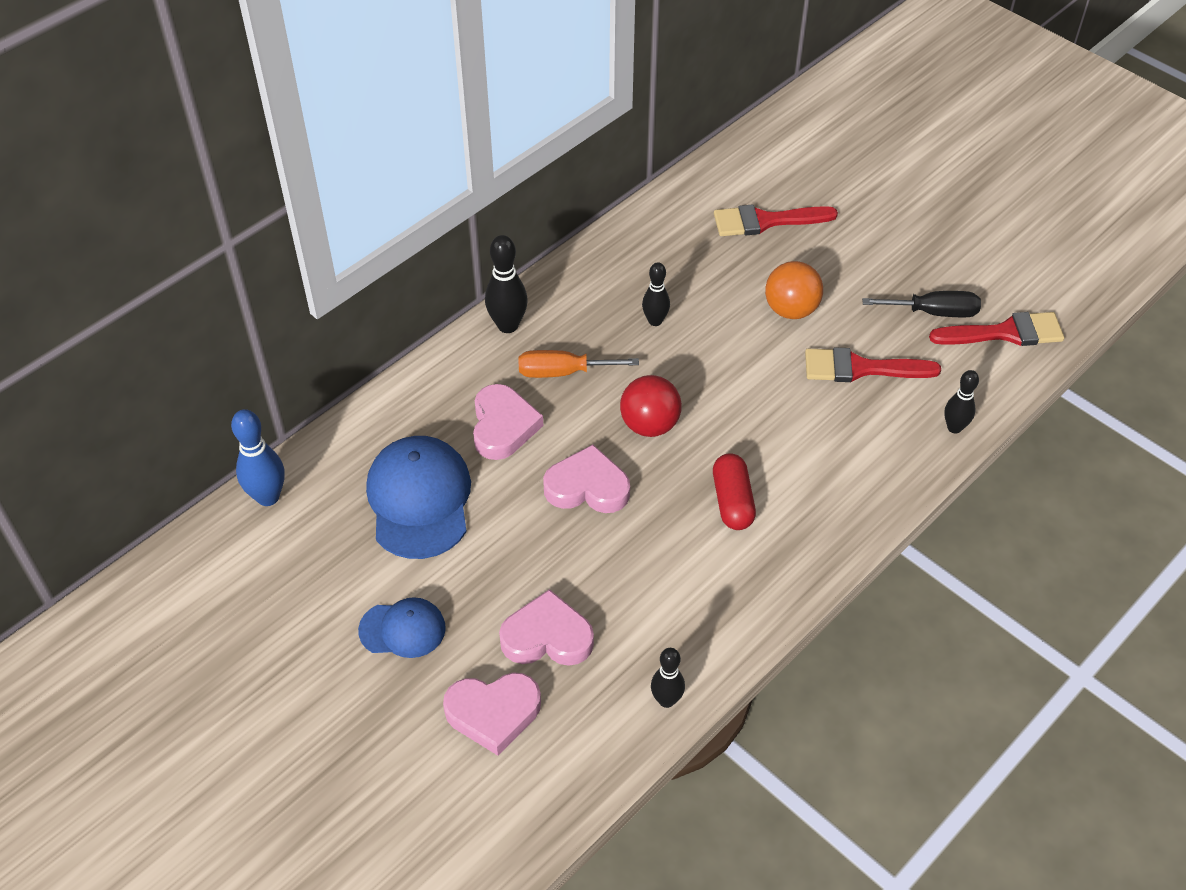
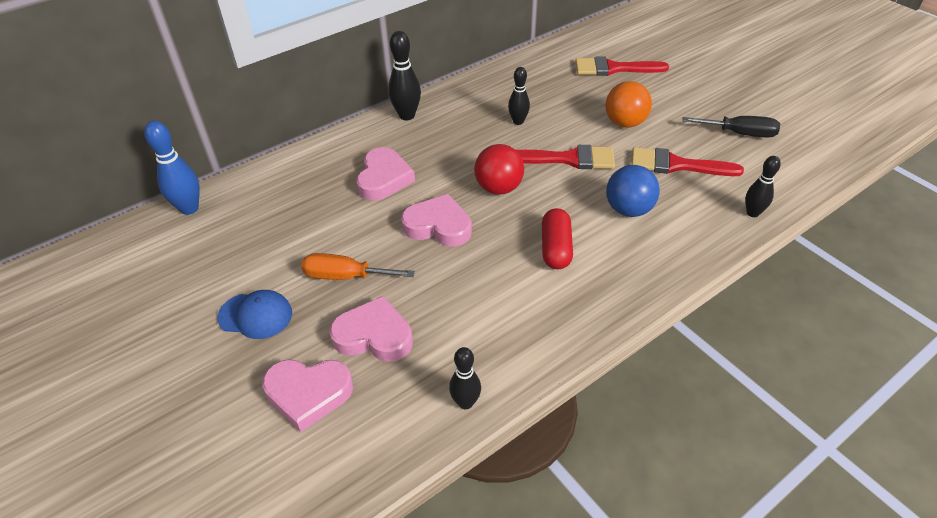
camera: 10 degrees right, 5 degrees down
(419, 499) = (303, 222): blue cap -> none
(563, 372) = (439, 148): orange screwdriver -> orange screwdriver (345, 276)
(810, 439) = (628, 210): none -> blue ball
(1005, 333) = (799, 151): red brush -> red brush (569, 159)

